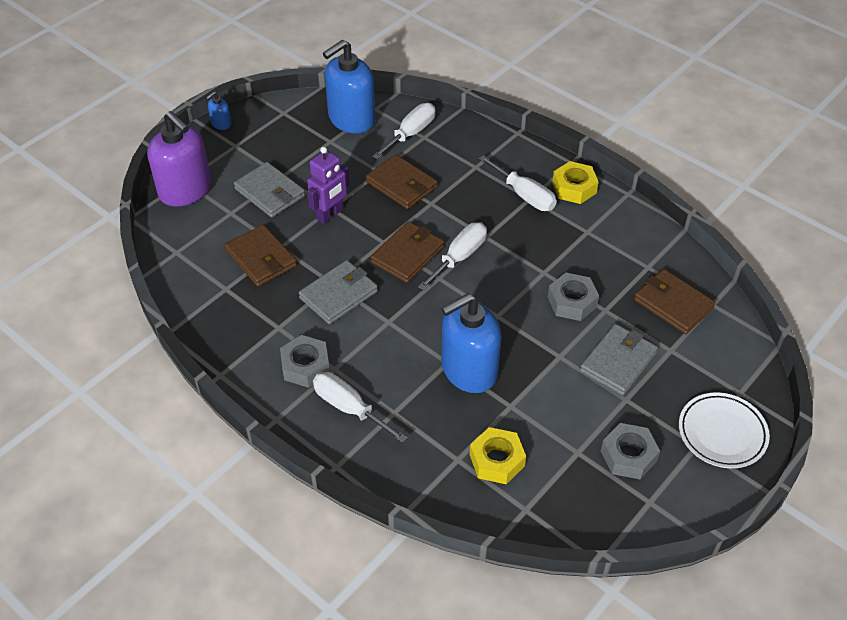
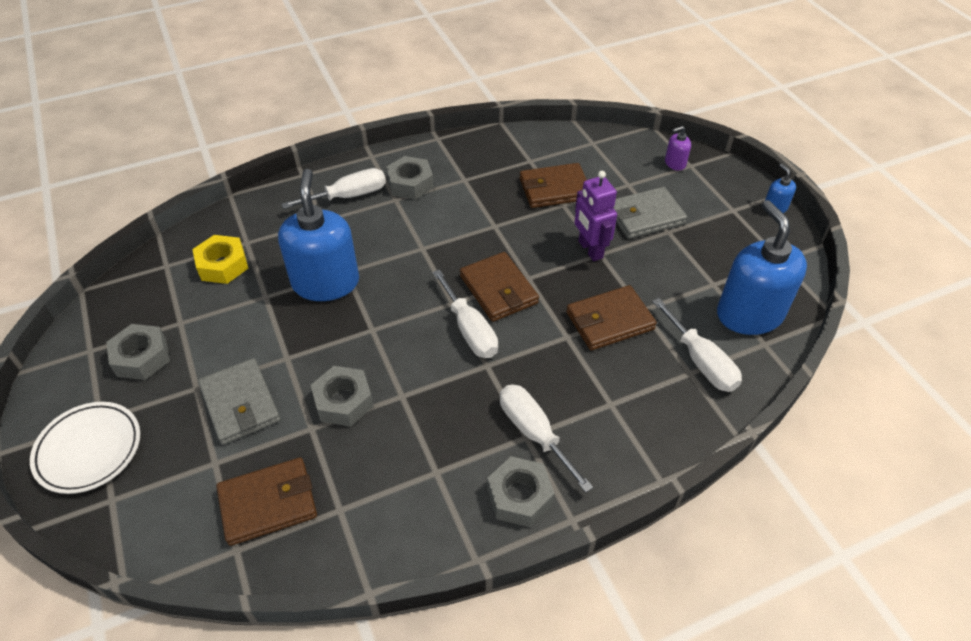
camera: 115 degrees right, 0 degrees up
(185, 190) = (675, 163): purple soap dispenser -> purple soap dispenser, size x0.43
(338, 295) = (477, 225): grey wallet -> none
(524, 195) = (534, 433): white screwdriver -> white screwdriver turned 75 degrees clockwise
(574, 188) = (519, 496): yellow nut -> grey nut

